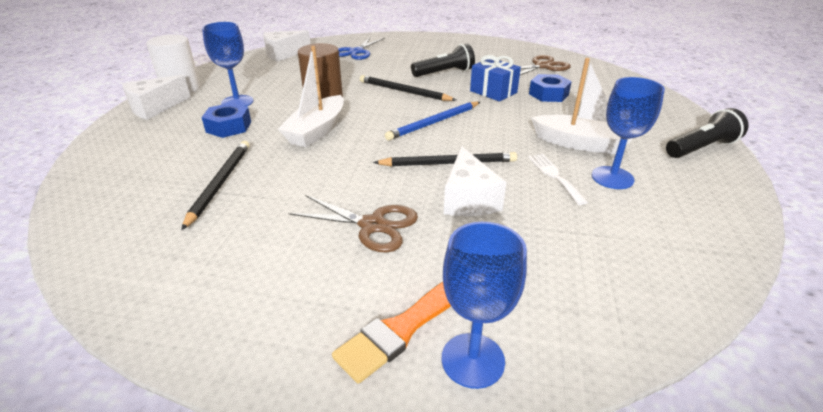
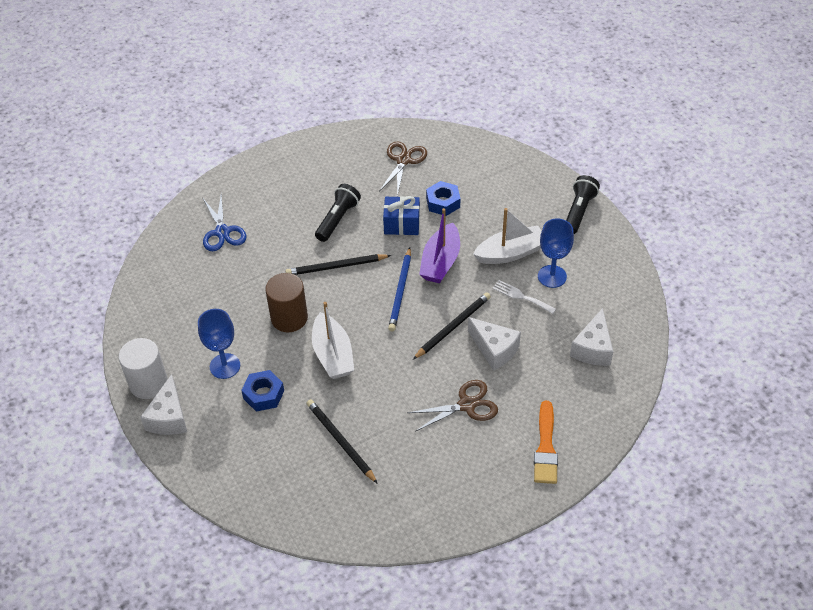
camera: 40 degrees left, 15 degrees up
(284, 54) = (159, 278): white cheese -> white cheese (593, 348)
(473, 360) = (585, 441): blue goblet -> none
(497, 122) = (440, 262): none -> purple boat

